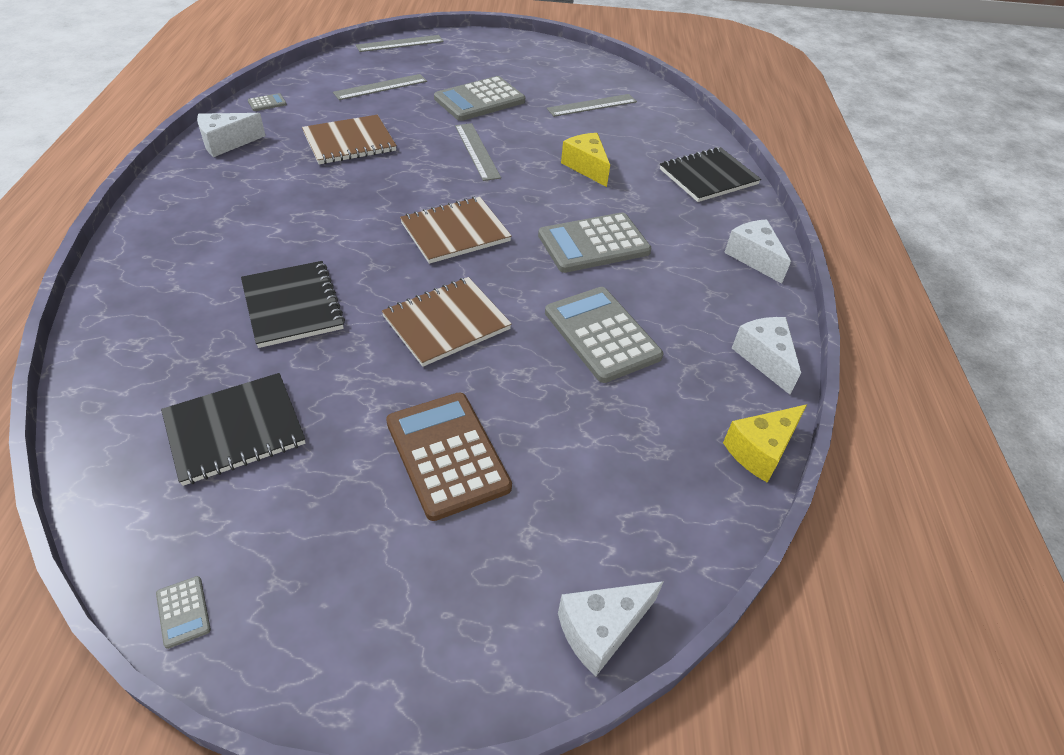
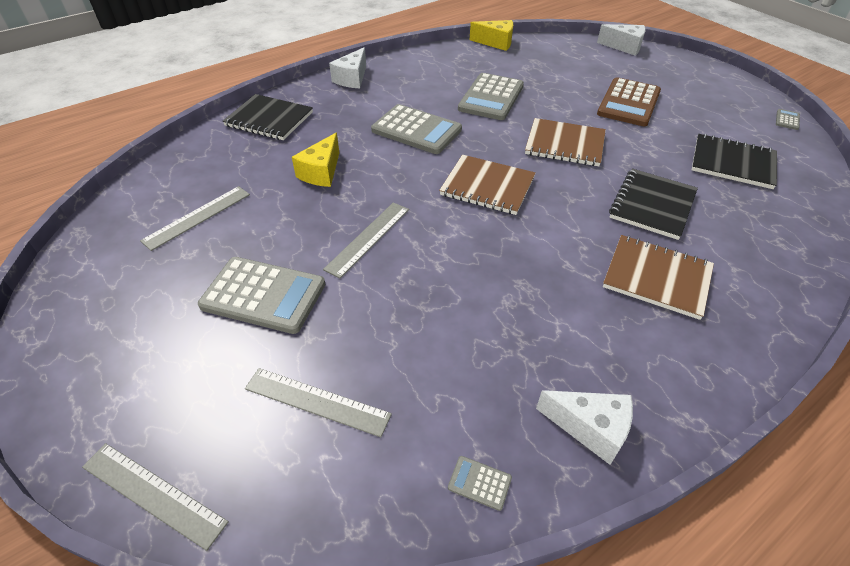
camera: 125 degrees left, 0 degrees up
(349, 142) = (459, 329): brown notebook -> brown notebook (657, 277)
(592, 105) = (197, 217): grey ruler -> grey ruler turned 75 degrees counterclockwise
(764, 358) = (437, 55): white cheese -> none

